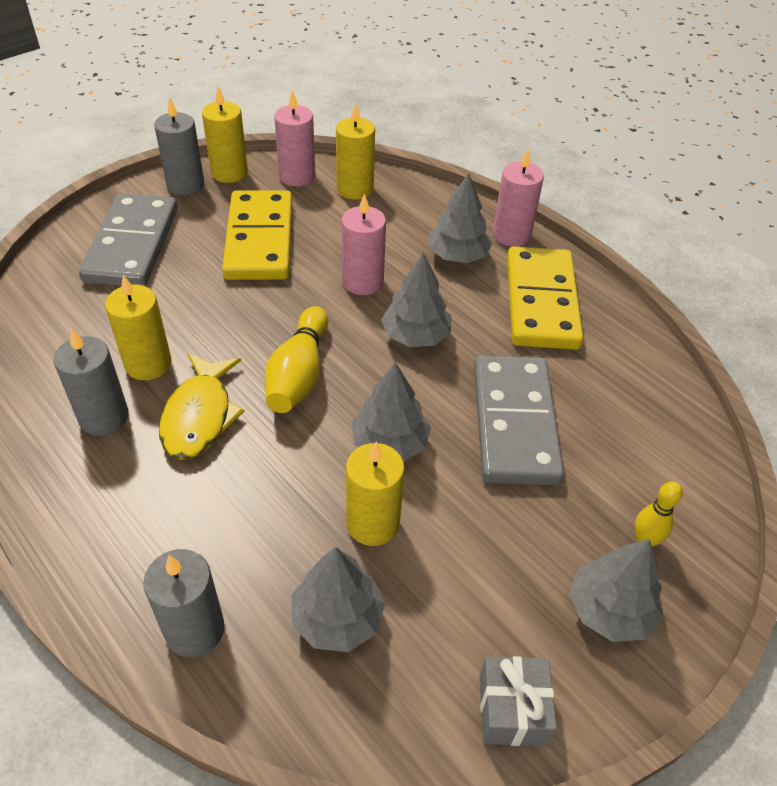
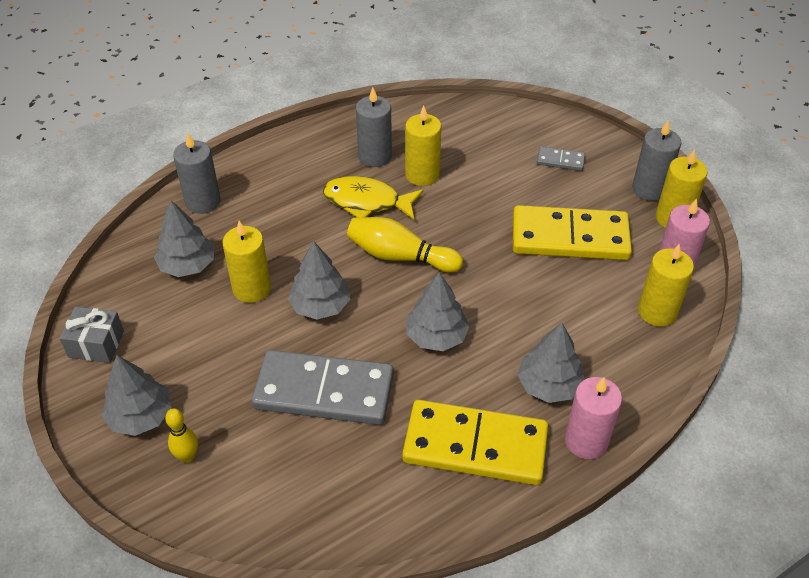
camera: 100 degrees right, 0 degrees up
(132, 245) = (560, 160): grey domino -> grey domino, size x0.43
(362, 282) = (510, 305): pink candle -> none

